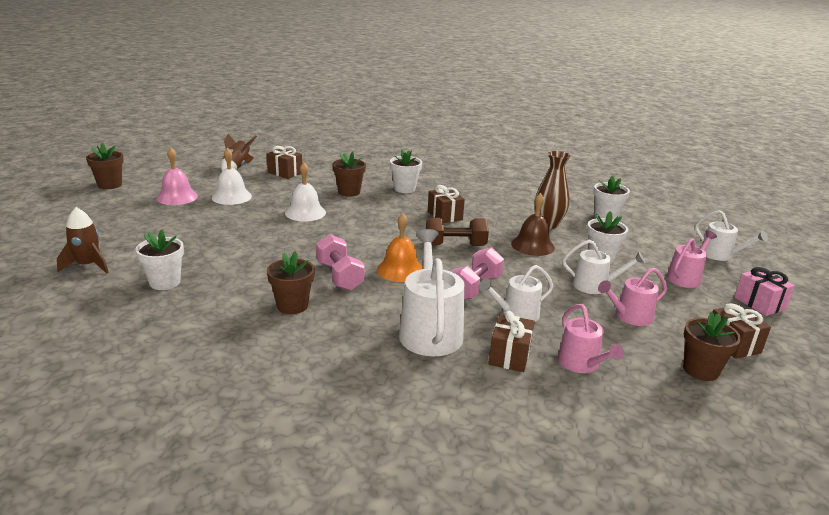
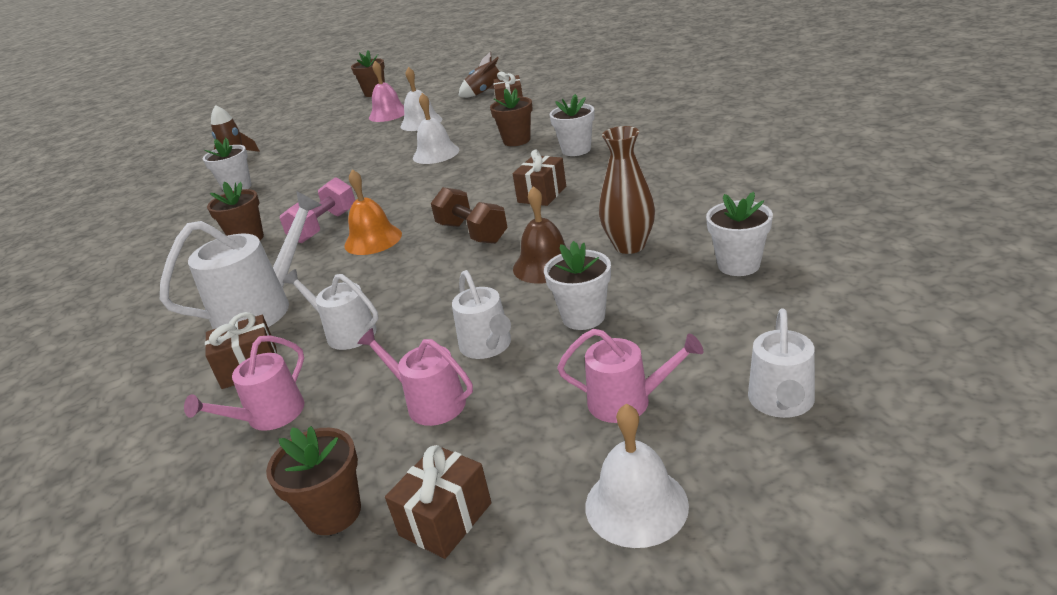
camera: 60 degrees right, 5 degrees up
(474, 288) = (381, 286): pink dumbbell -> none
(759, 303) = (636, 505): pink gift -> white bell

